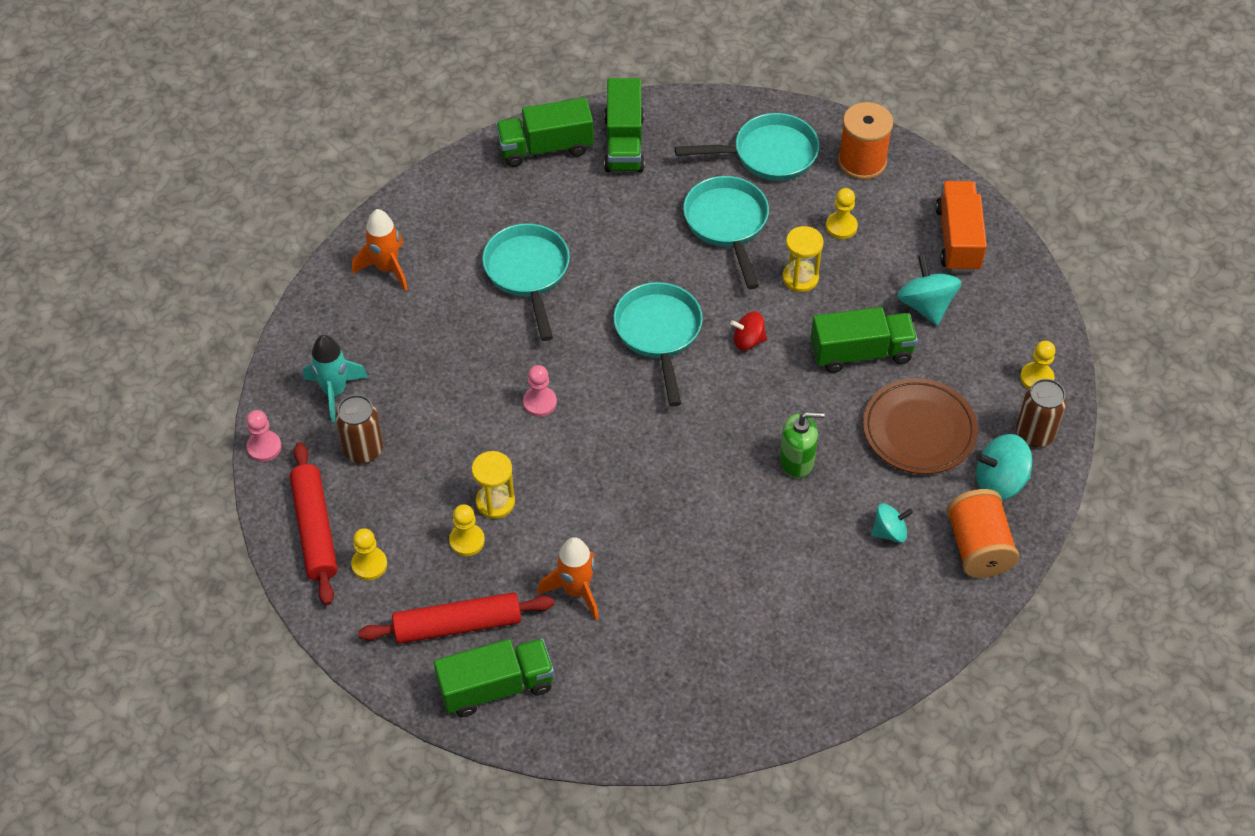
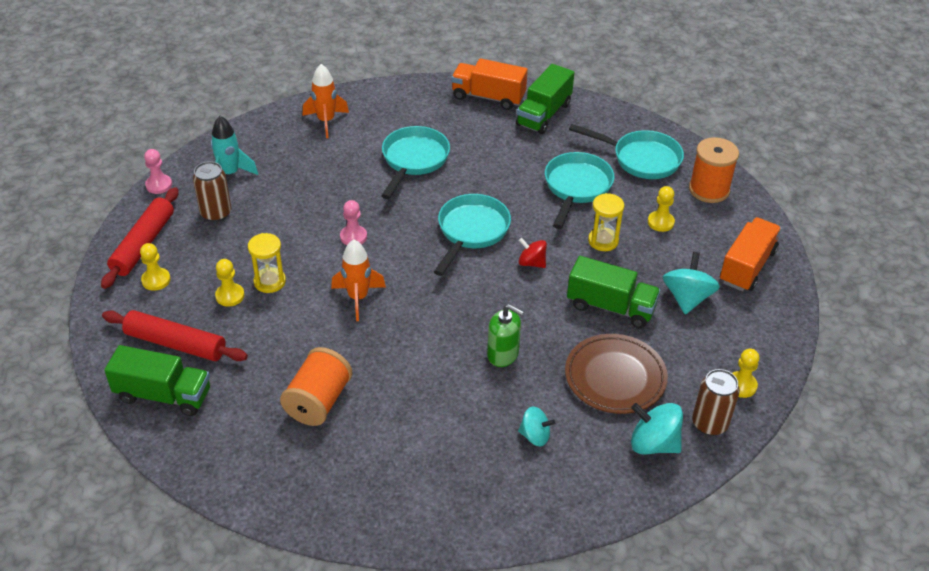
camera: 30 degrees right, 10 degrees down
(545, 148) = (488, 97): green truck -> orange truck
(576, 591) = (272, 362): orange rocket -> orange rocket (358, 298)
(978, 547) = (598, 482): orange spool -> orange spool (318, 401)

